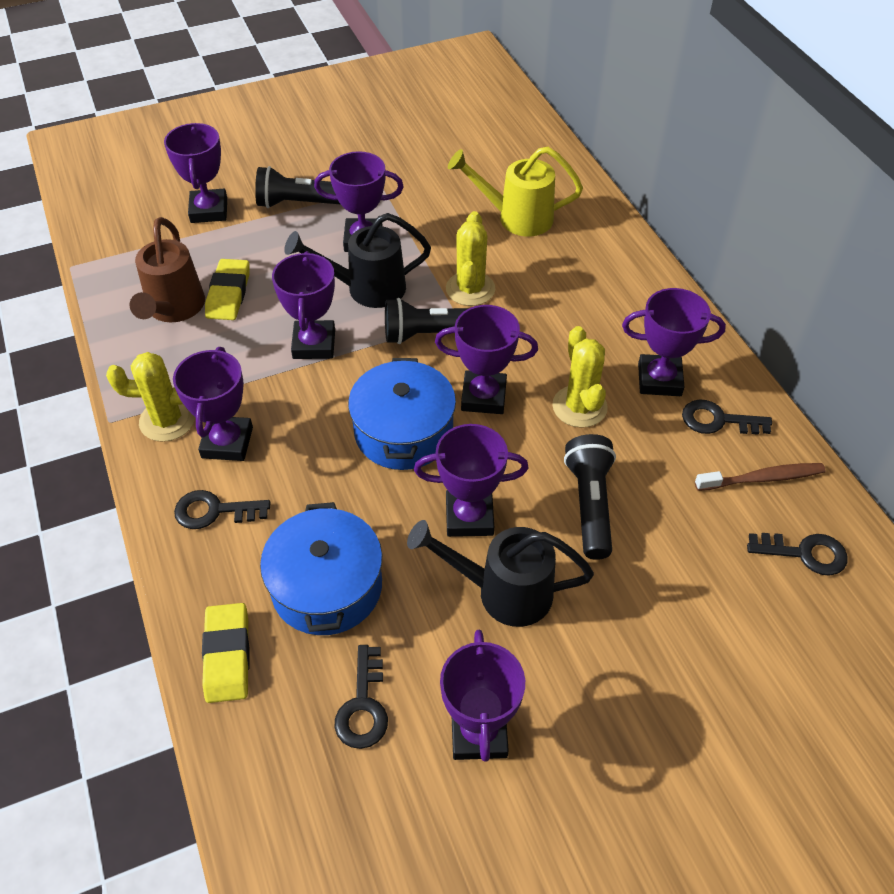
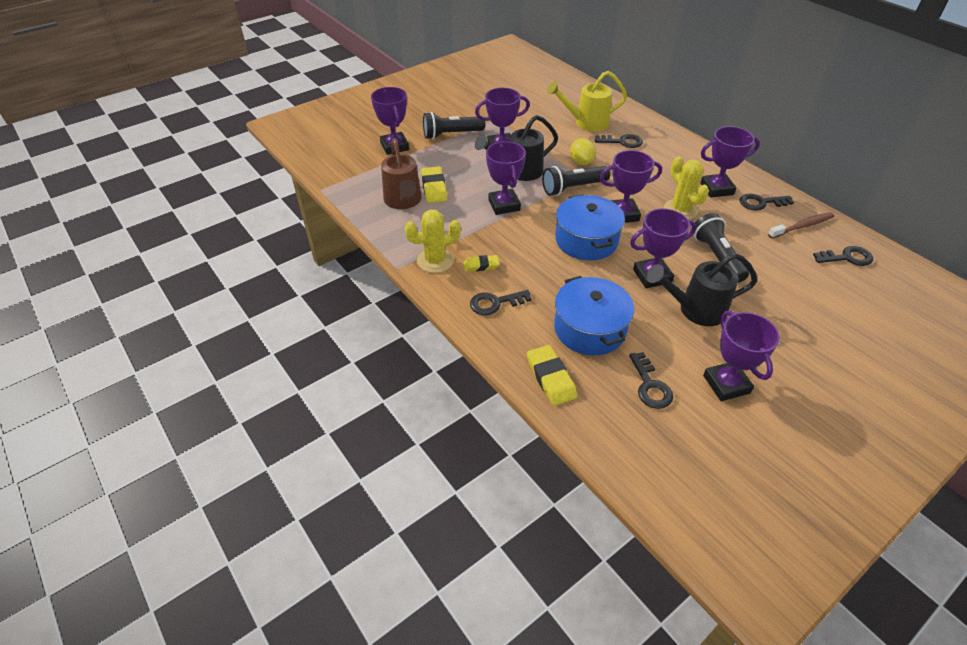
camera: 15 degrees left, 5 degrees down
(227, 442) = (481, 265): purple trophy -> yellow eraser
(470, 289) = (581, 162): yellow cactus -> yellow lemon
(555, 263) = (622, 142): none -> black key

